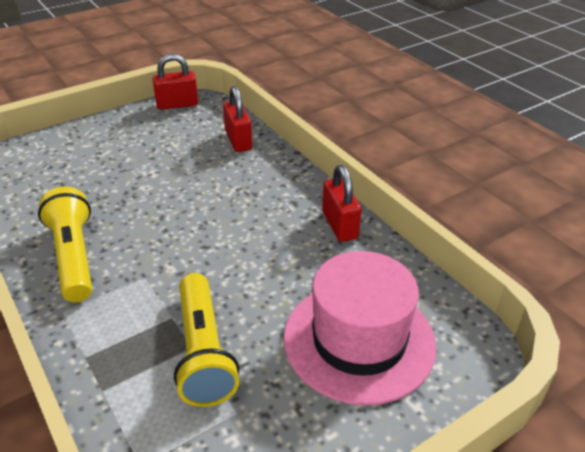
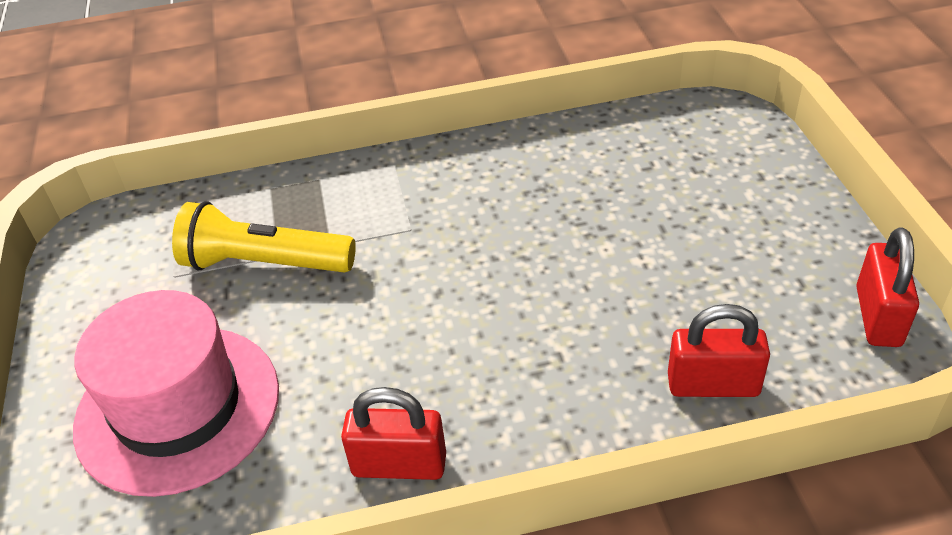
camera: 115 degrees right, 5 degrees up
(74, 256) = (481, 175): yellow flashlight -> none

